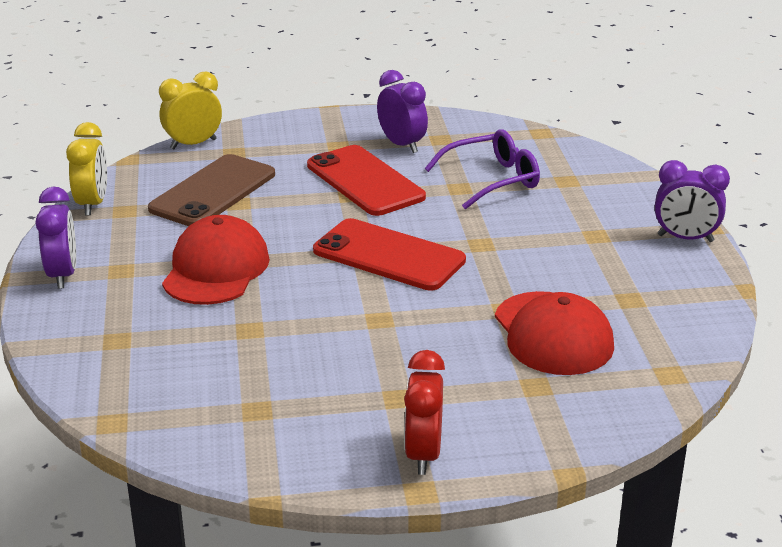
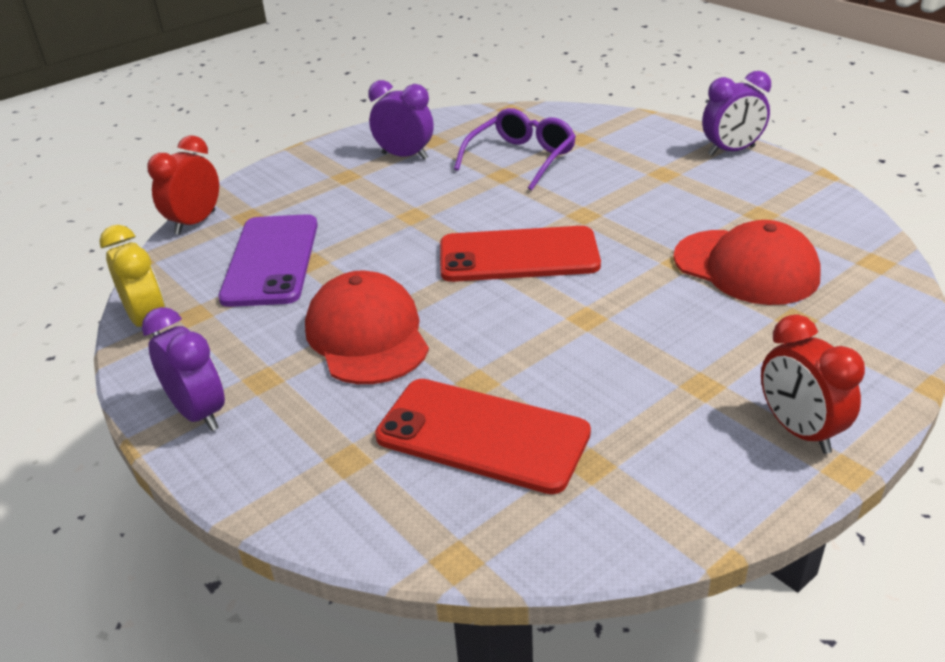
camera: 30 degrees left, 5 degrees up
(193, 144) = (195, 223): yellow clock -> red clock
(213, 192) = (271, 260): brown phone -> purple phone
(365, 181) = (411, 198): red phone -> red phone (482, 435)

